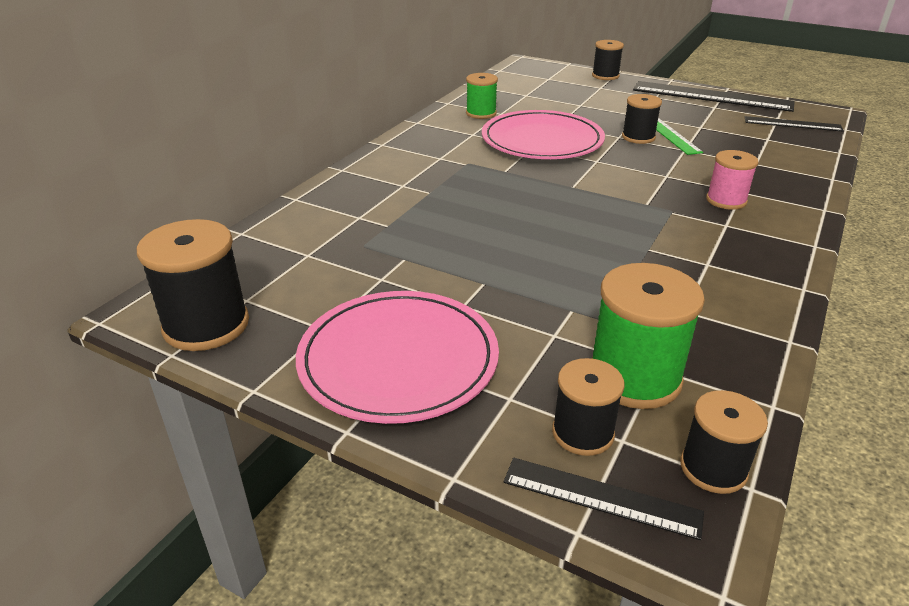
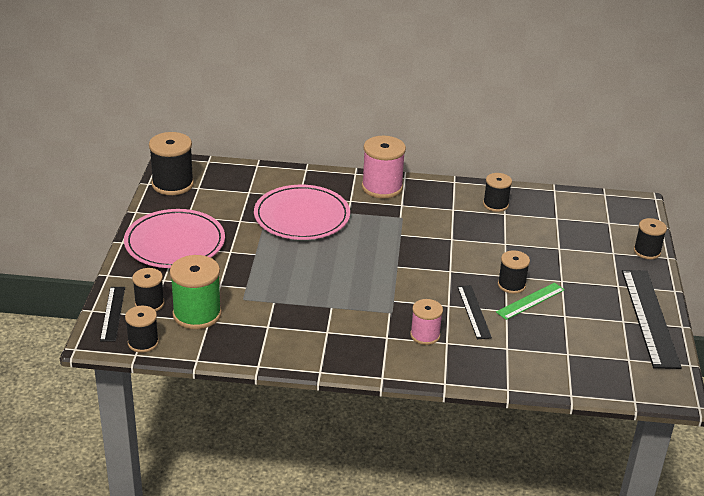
camera: 65 degrees right, 0 degrees up
(391, 160) = (382, 187): none -> pink spool
(481, 113) = (495, 205): green spool -> black spool
(542, 141) = (466, 241): pink plate -> pink plate (302, 216)
(792, 124) = (618, 368): black ruler -> black ruler (474, 312)

